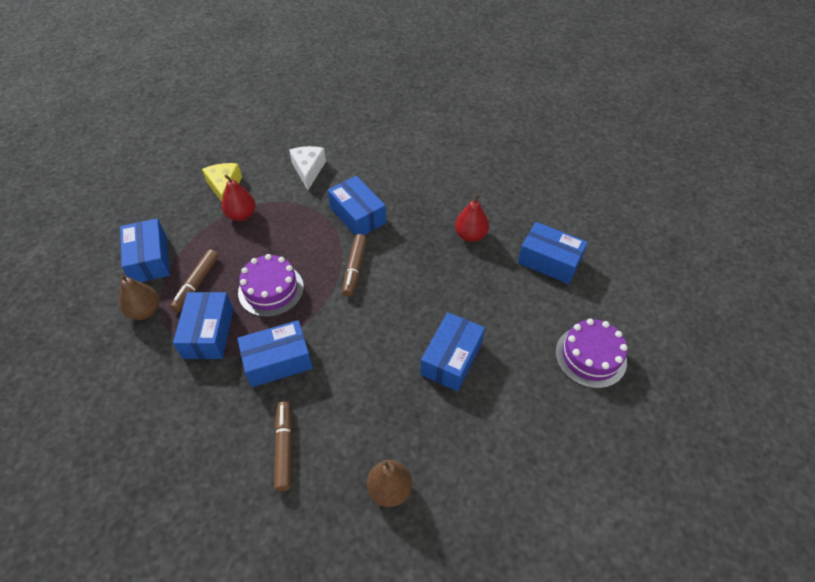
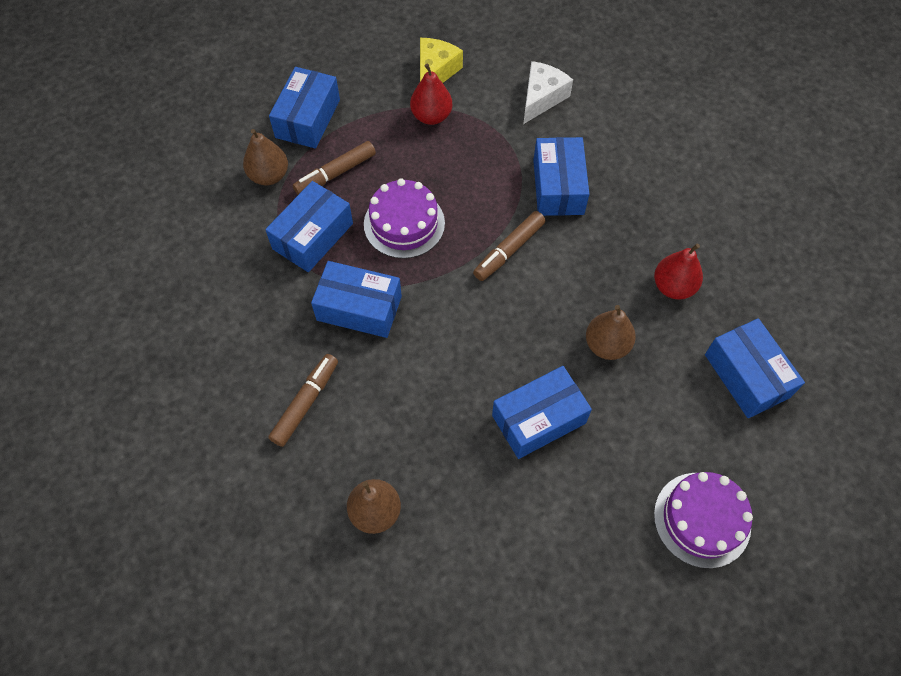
camera: 35 degrees right, 10 degrees up
(458, 290) = (607, 345): none -> brown pear

